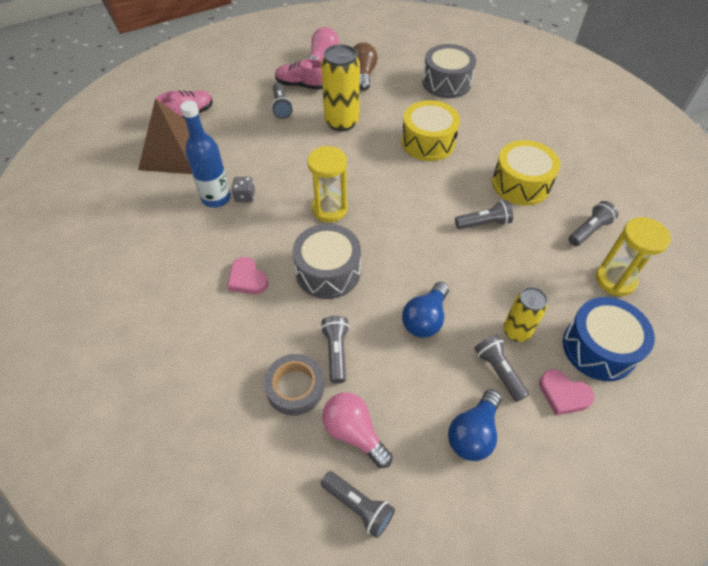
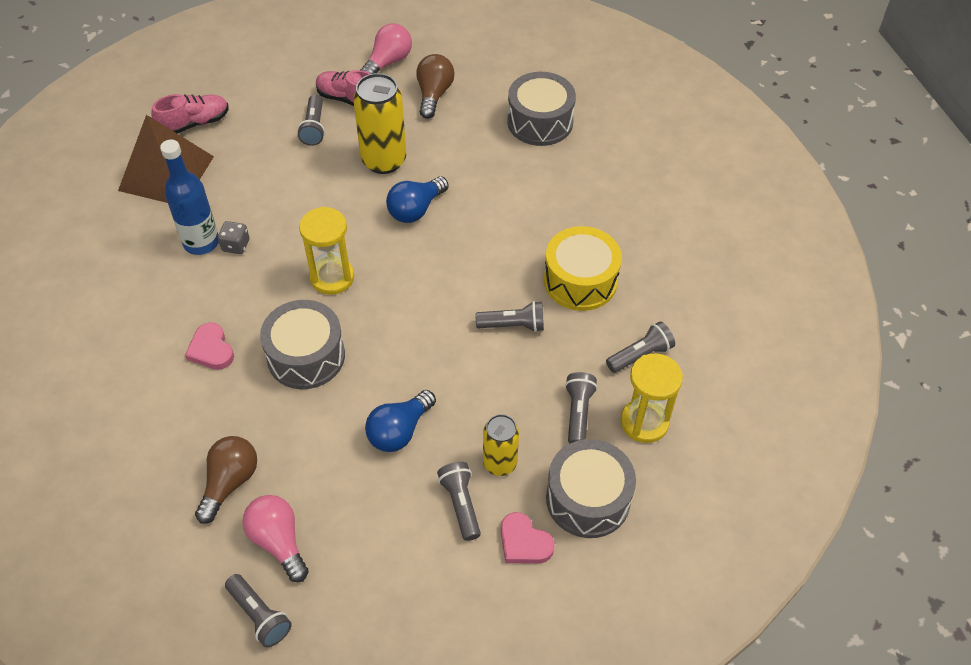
camera: 10 degrees right, 0 degrees up
(295, 387) = (230, 482): grey tape -> brown light bulb
(336, 352) = (286, 451): grey flashlight -> grey flashlight (578, 413)
(428, 142) = (484, 205): yellow drum -> none
(473, 433) = (407, 565): blue light bulb -> blue light bulb (416, 209)
(599, 348) = (588, 499): blue drum -> grey drum

